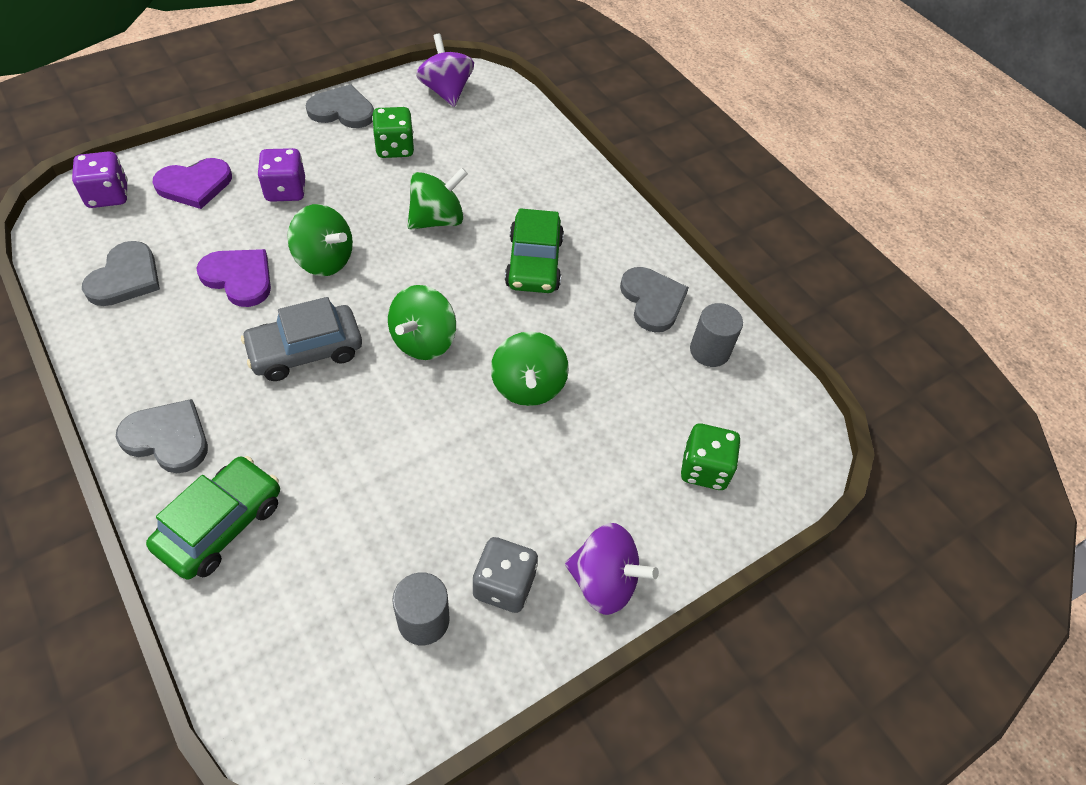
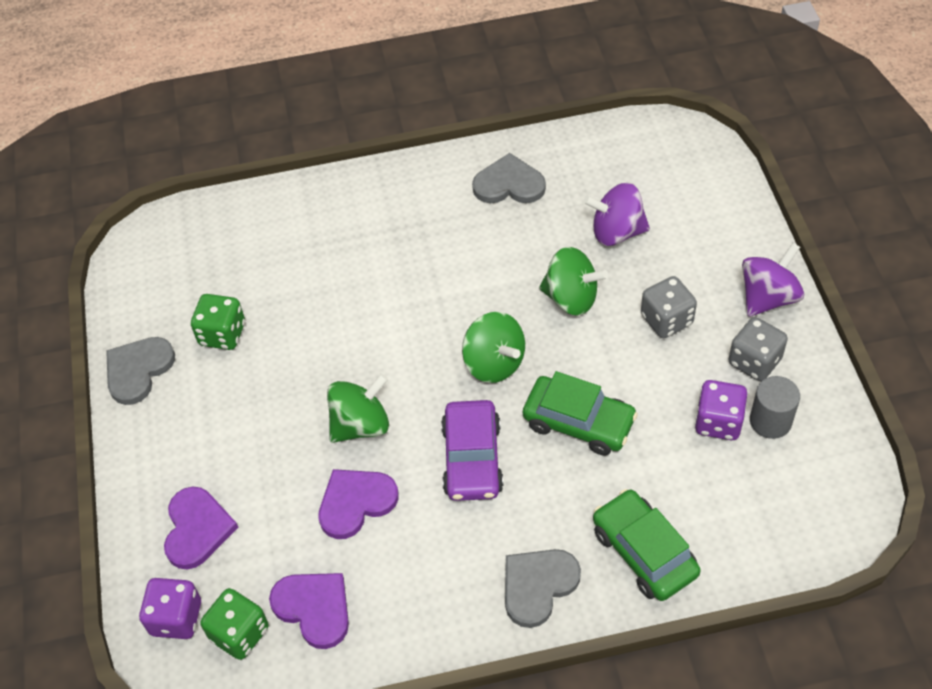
camera: 60 degrees left, 0 degrees up
(125, 277) = (314, 608): grey heart -> purple heart
(285, 190) = (244, 443): purple dice -> purple dice (718, 422)
(306, 351) = (472, 459): grey car -> purple car
(437, 220) = (344, 319): green spinning top -> none
(446, 91) = (152, 269): purple spinning top -> purple spinning top (616, 232)
(531, 481) = (666, 320): none -> grey dice
(534, 263) = (431, 257): green car -> green car (578, 422)
(704, 469) = (689, 205): green dice -> green dice (239, 633)
(709, 351) = (577, 163): grey cylinder -> none

